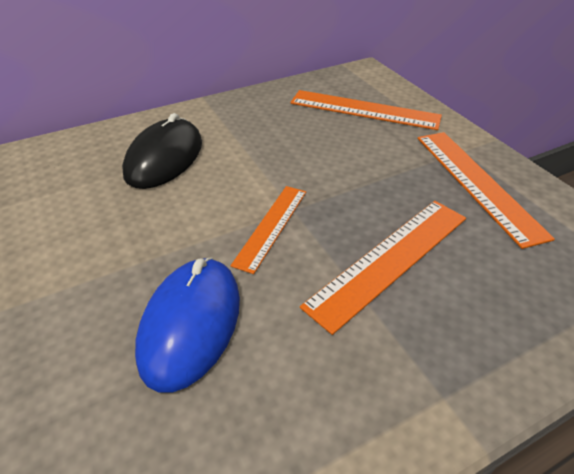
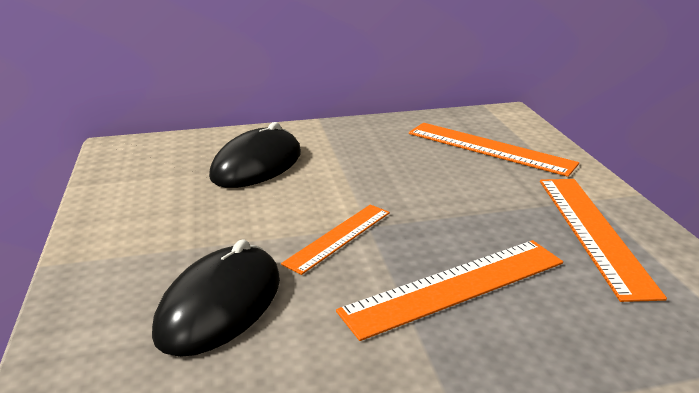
camera: 15 degrees right, 15 degrees down
(191, 323) = (220, 305): blue mouse -> black mouse

